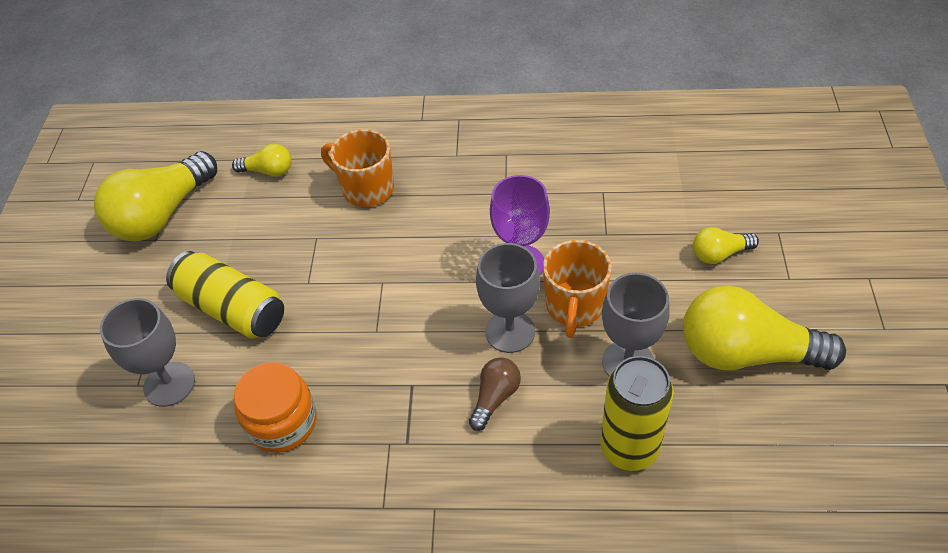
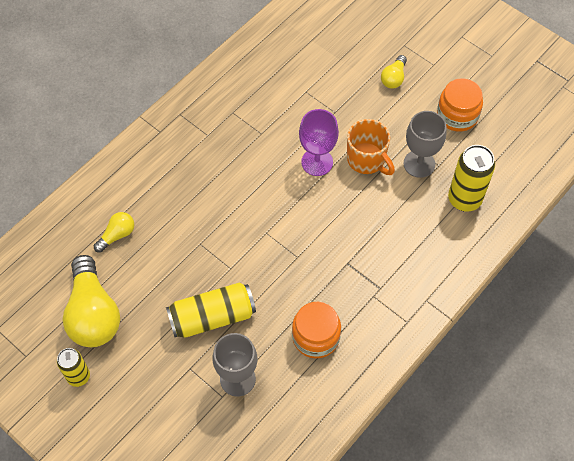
camera: 55 degrees left, 10 degrees up
(80, 252) = (78, 376): none -> yellow can
(366, 189) = (187, 195): orange mug -> none
(495, 398) = (388, 232): brown light bulb -> none
(510, 331) = (355, 198): grey goblet -> none
(746, 353) = (457, 115): yellow light bulb -> orange jar

